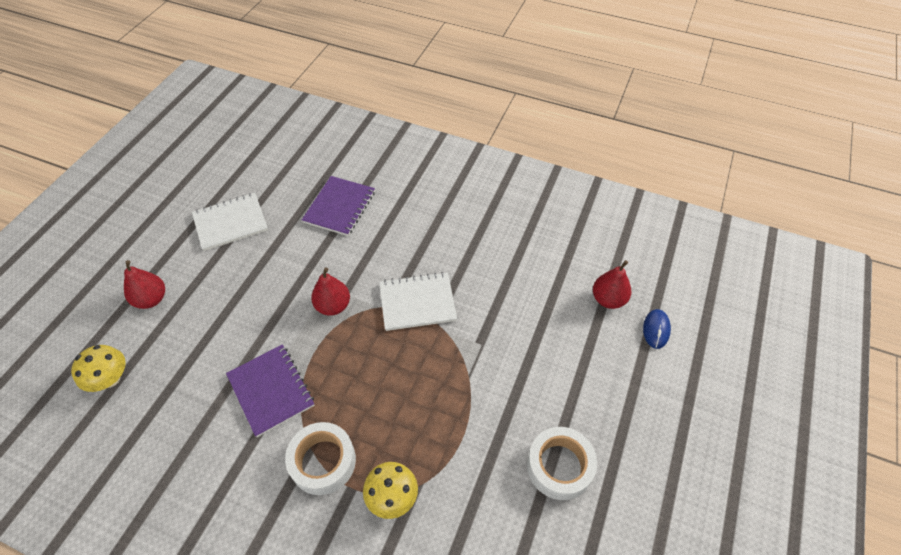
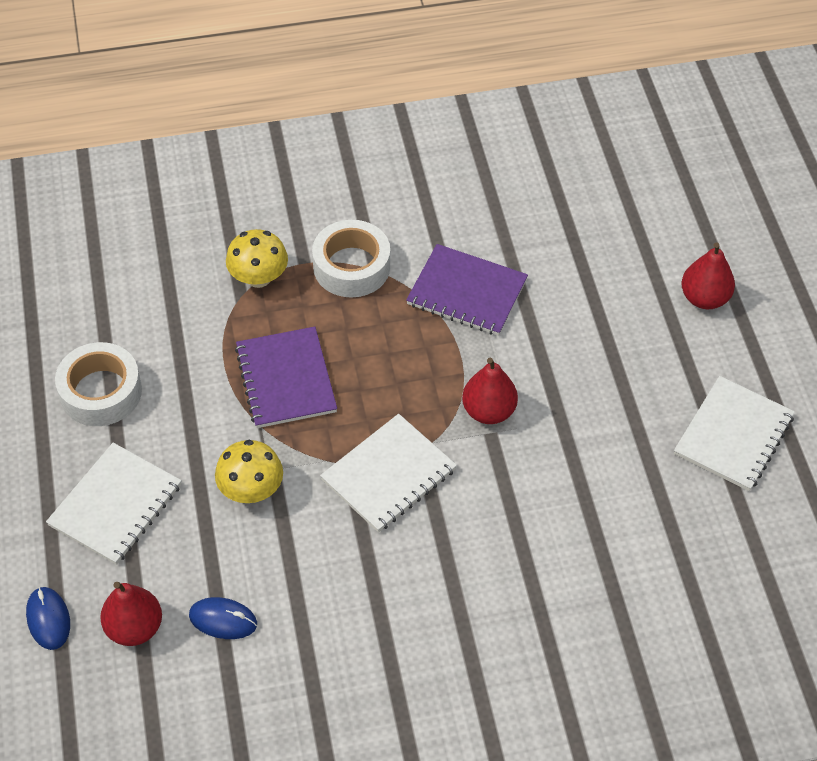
camera: 145 degrees right, 0 degrees up
(110, 378) = (642, 212): yellow mushroom -> yellow mushroom (251, 489)
(339, 207) = (617, 547): purple notebook -> purple notebook (286, 379)
(558, 278) = (223, 620): none -> blue mouse
(587, 375) = (115, 505): none -> white notebook

